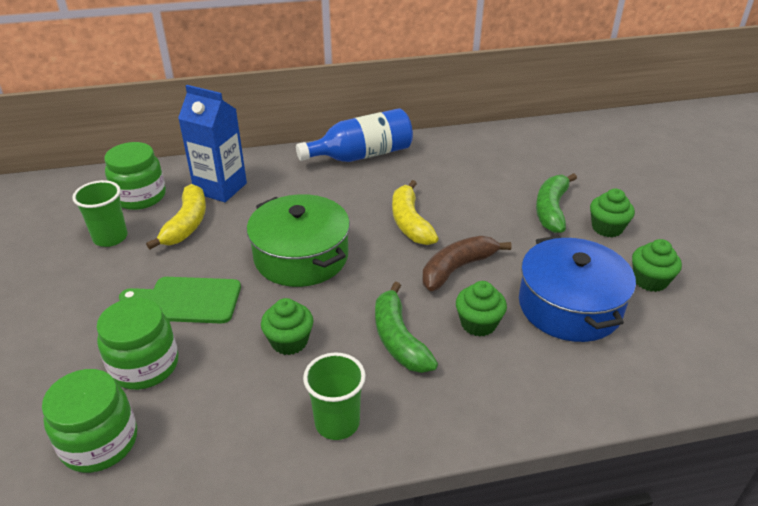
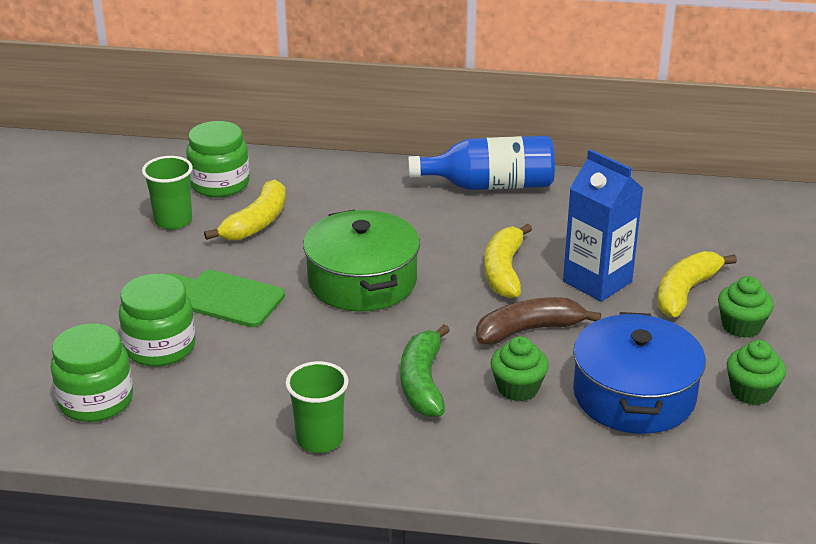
camera: 20 degrees right, 5 degrees down
(220, 188) = (309, 191): blue carton -> blue carton (597, 282)
(289, 341) = (309, 359): green cupcake -> none
(551, 210) = (685, 292): green banana -> yellow banana

